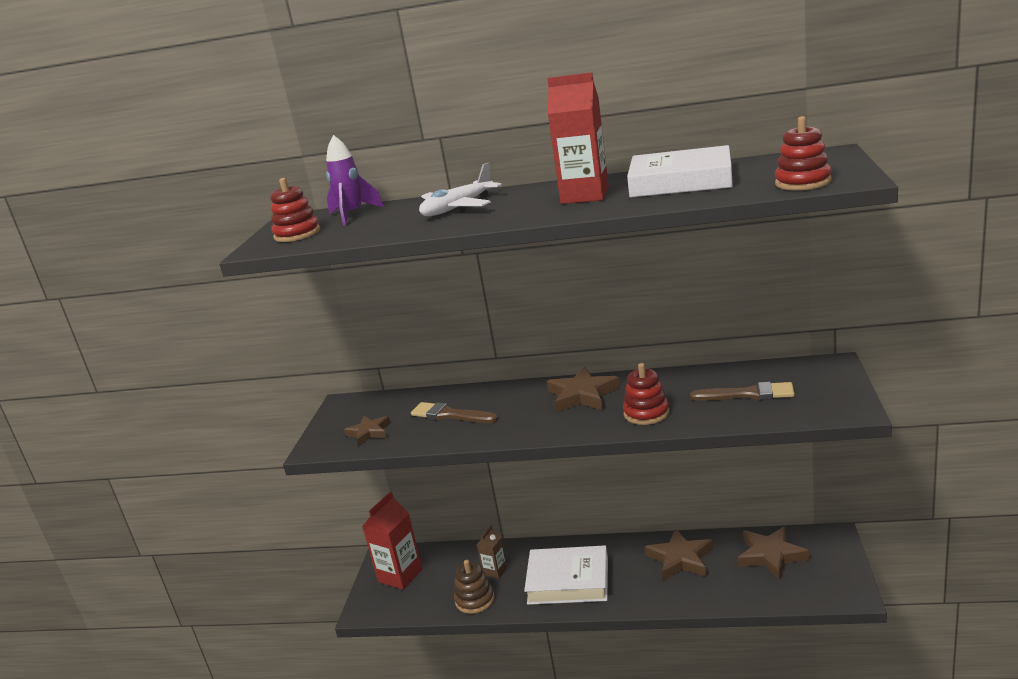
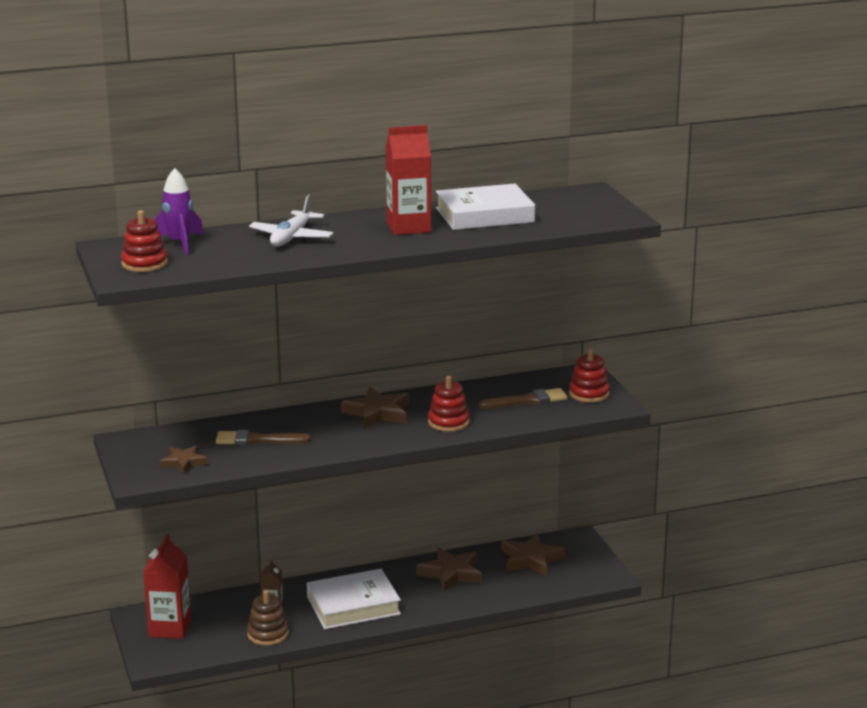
camera: 30 degrees left, 0 degrees up
(803, 182) = (588, 219): red stacking toy -> red stacking toy (589, 394)

